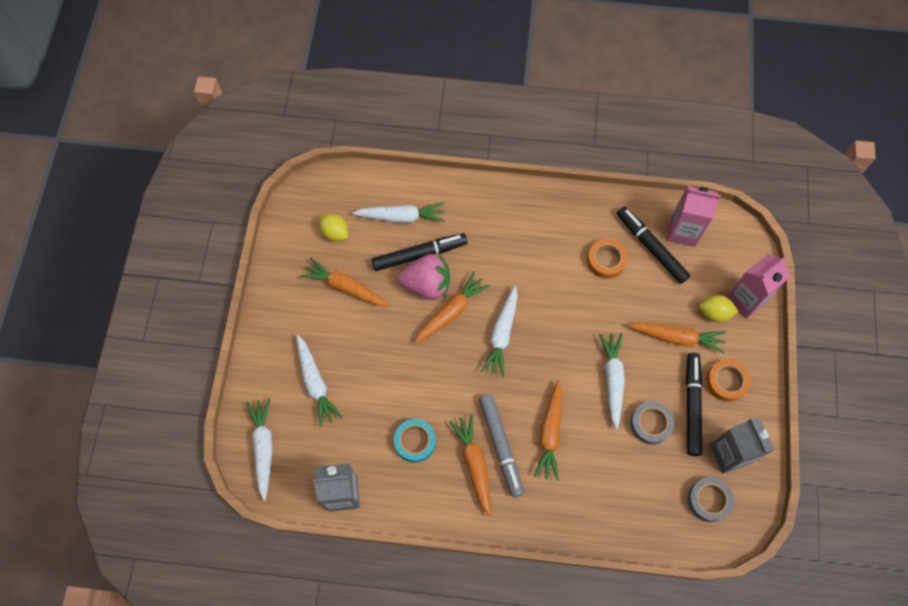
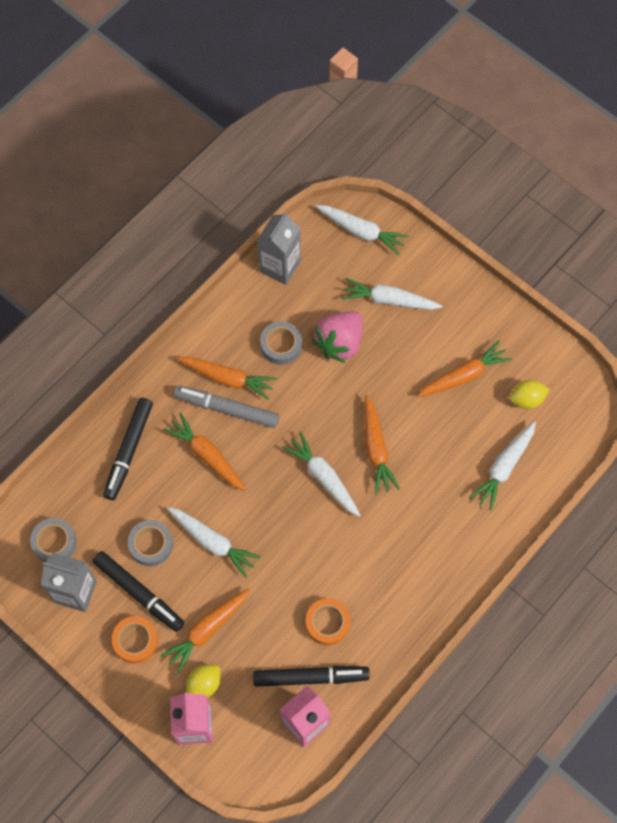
camera: 125 degrees right, 0 degrees up
(415, 442) = (281, 345): turquoise tape -> grey tape
(419, 254) = (453, 458): black marker -> black marker (129, 451)
(427, 285) = (417, 445): pink strawberry -> pink strawberry (339, 343)

